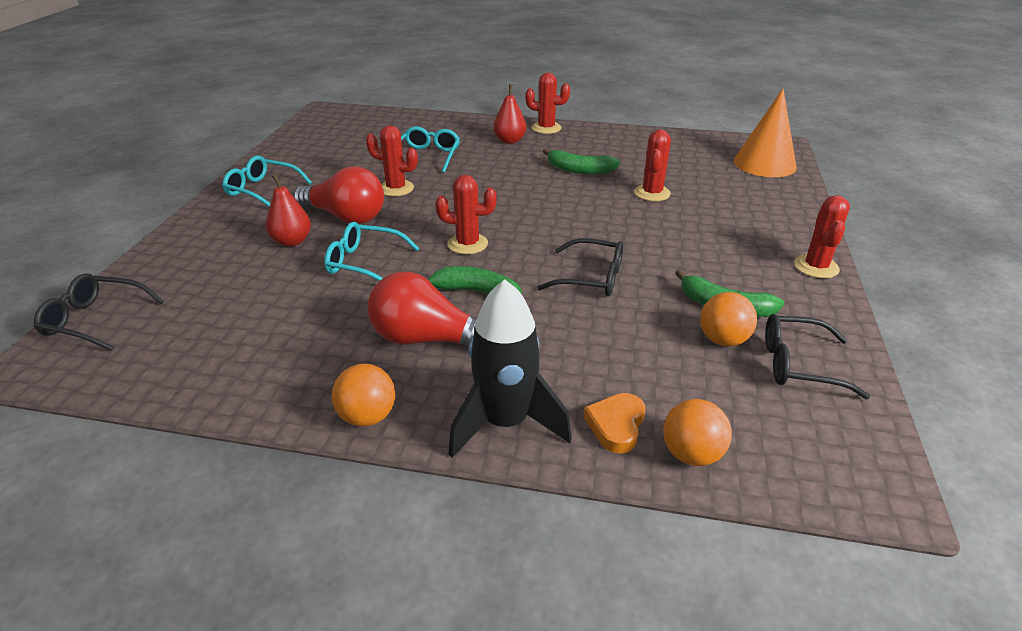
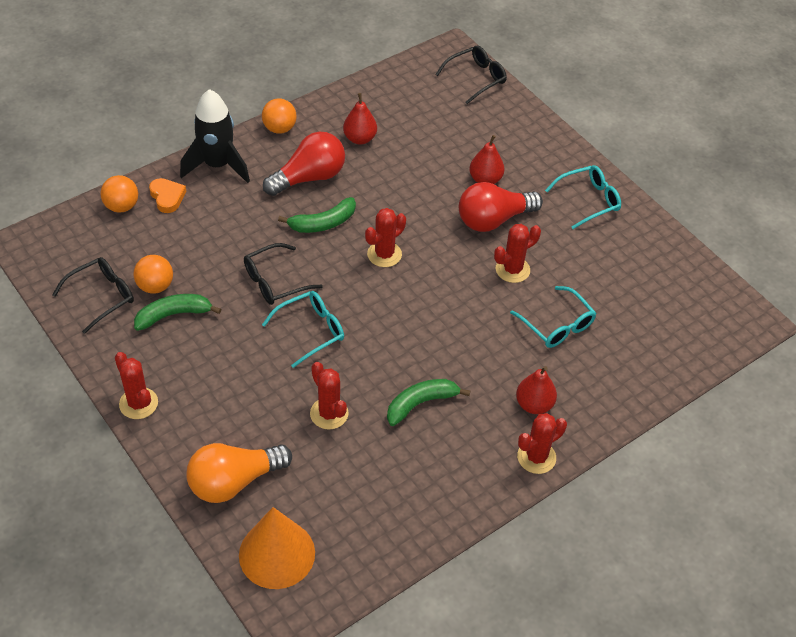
camera: 130 degrees right, 15 degrees up
(312, 342) = (360, 138): none -> red pear
(364, 263) = (418, 196): turquoise glasses -> turquoise glasses (311, 331)
(765, 197) = (234, 481): none -> orange light bulb

